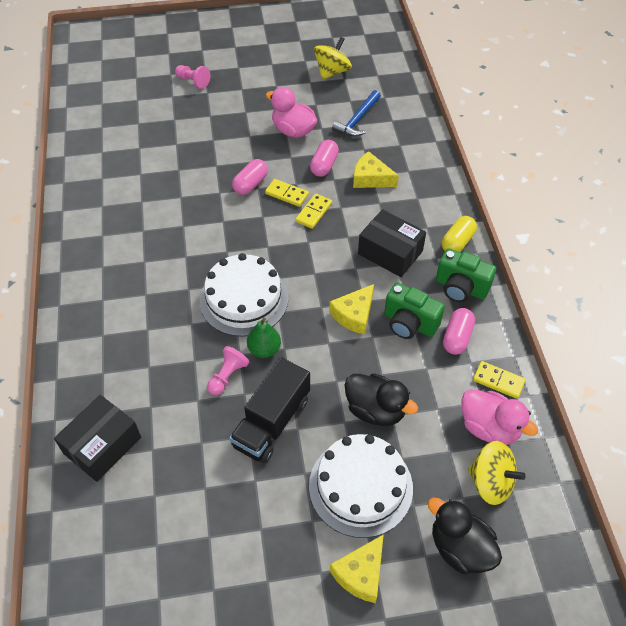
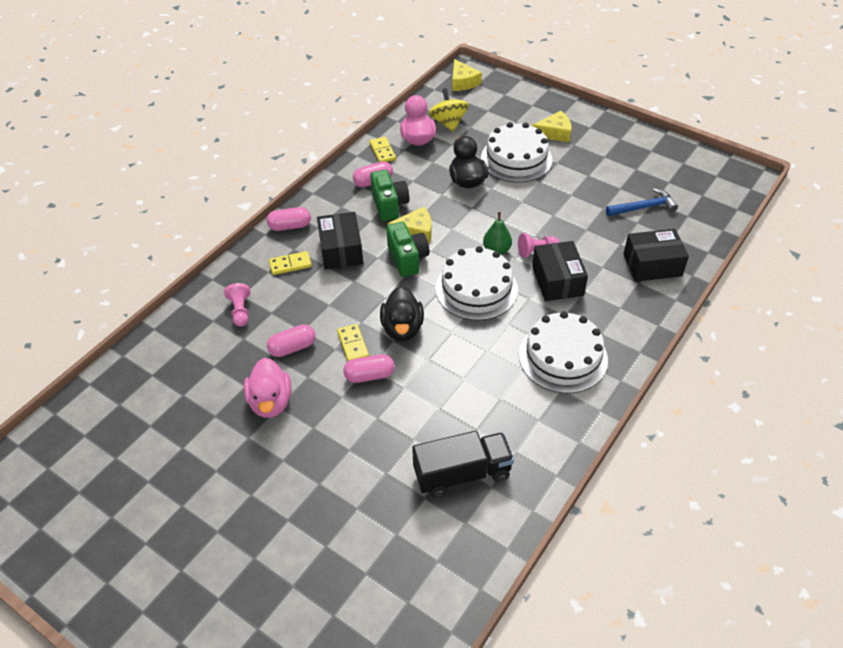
camera: 135 degrees left, 5 degrees down
(120, 291) = (563, 357): none -> white cake
(181, 358) = (557, 280): none -> black box
(193, 82) = (283, 550): pink pawn -> pink pawn (240, 311)
(271, 423) = (534, 212): black truck -> black truck (462, 473)
(314, 212) = (352, 314): yellow domino -> yellow domino (290, 264)
(332, 72) = (147, 443): yellow spinning top -> none
(357, 120) = (207, 370): blue hammer -> blue hammer (644, 207)
(370, 178) = (275, 310): yellow cheese -> yellow cheese (463, 82)
(457, 242) = (290, 226): yellow capsule -> pink capsule
(460, 288) = (331, 202): green camera -> green camera (407, 259)
(460, 548) = (496, 114): black duck -> black duck (402, 328)

